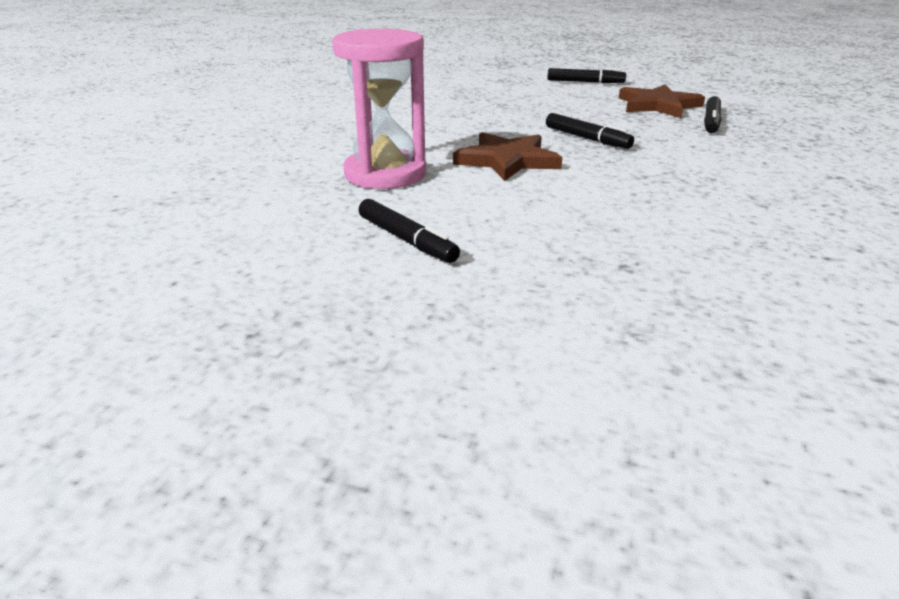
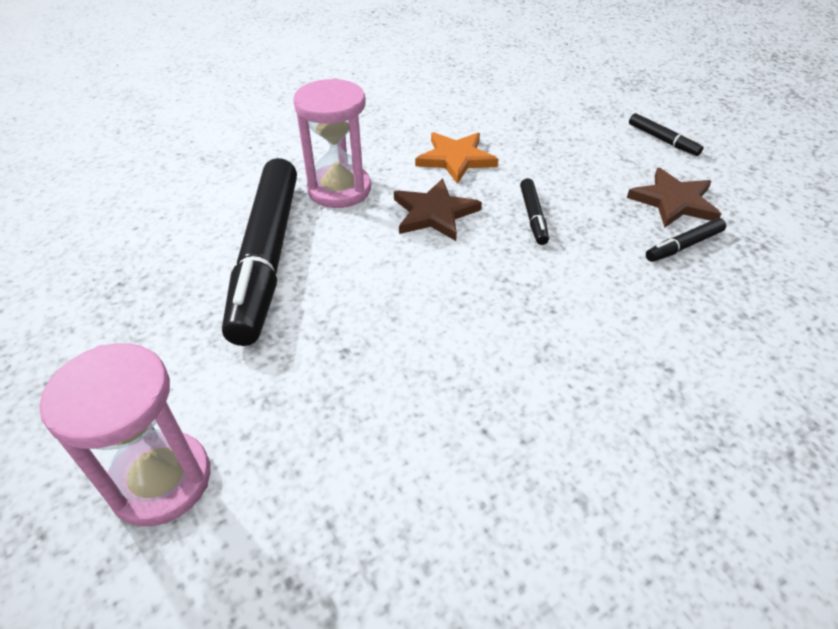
camera: 40 degrees right, 15 degrees up
(406, 240) = (266, 257): black marker -> black marker, size x2.45
(455, 128) = (456, 159): none -> orange star
(682, 458) = (161, 481): none -> pink hourglass

